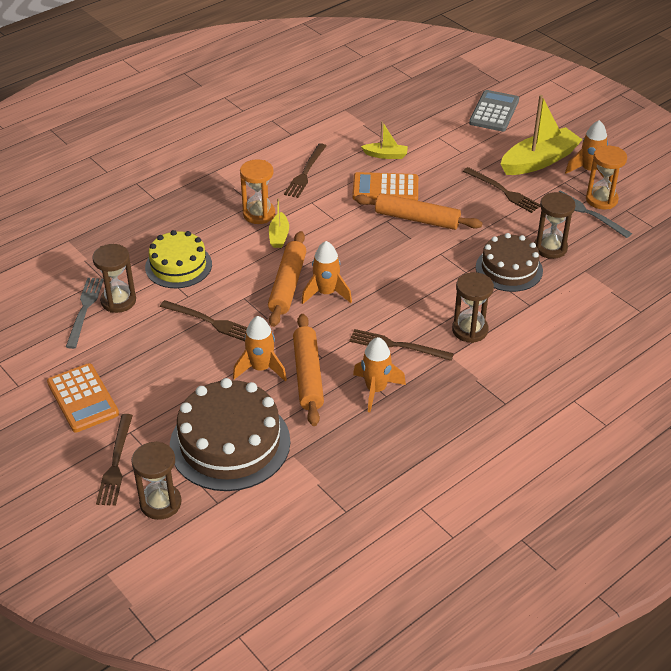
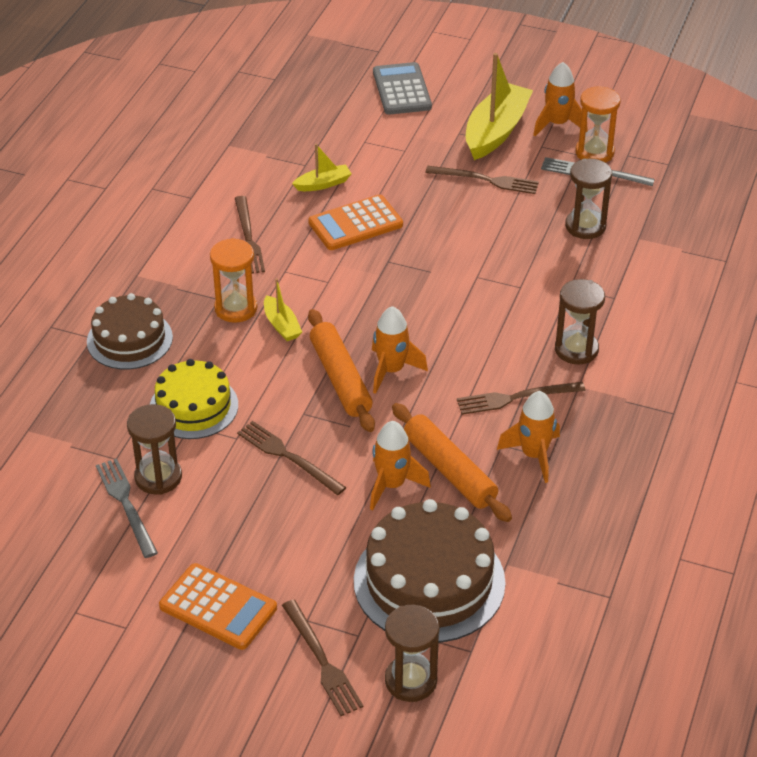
camera: 30 degrees left, 0 degrees up
(209, 321) = (288, 457): brown fork -> brown fork turned 135 degrees counterclockwise
(417, 219) = (420, 247): orange rolling pin -> none
(509, 269) = (562, 266): brown cake -> brown cake (129, 339)

